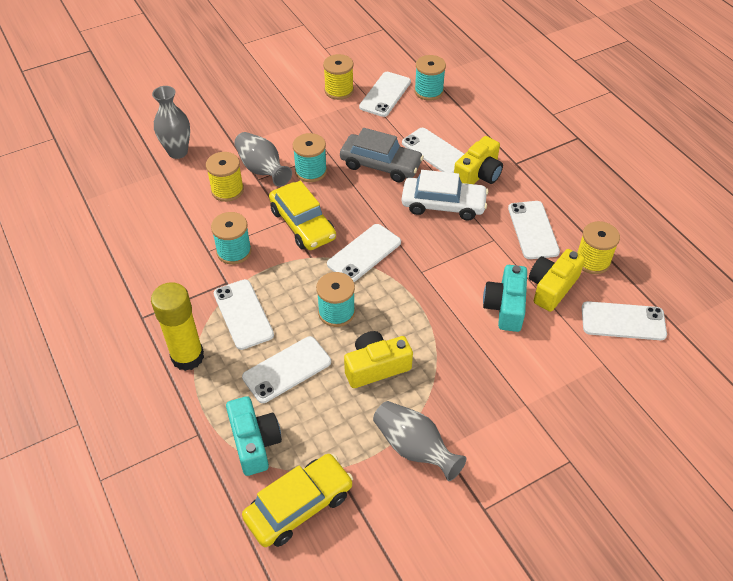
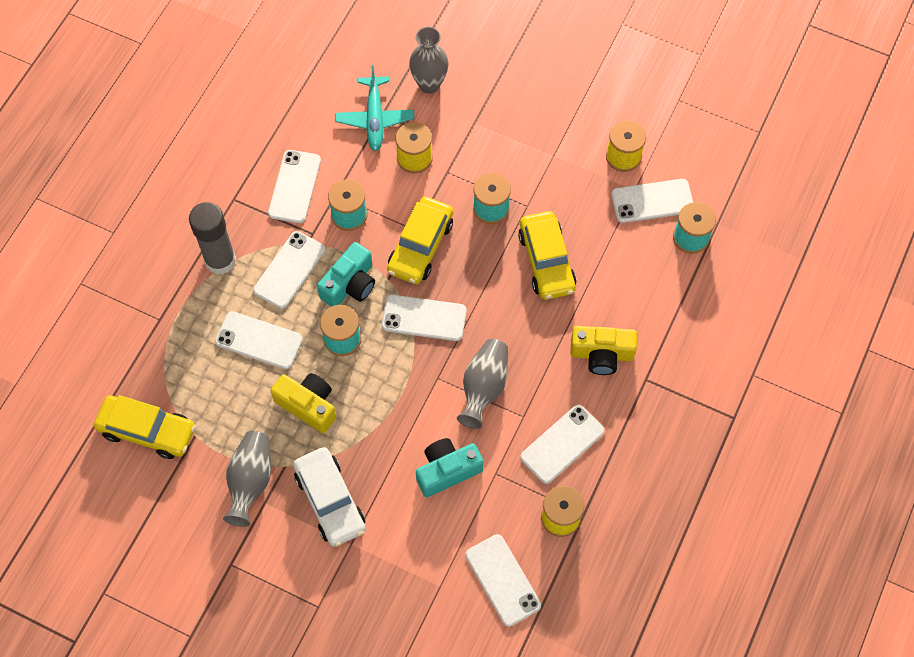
camera: 55 degrees right, 15 degrees up
(170, 194) = (375, 118): none -> turquoise plane
(187, 357) = (220, 260): yellow glue stick -> grey glue stick
(254, 442) = (178, 363): turquoise camera -> turquoise camera (350, 284)
(262, 169) = (461, 167): grey vase -> grey vase (484, 387)
(380, 165) = (546, 261): grey car -> yellow car
(435, 152) = (603, 297): white phone -> white phone (294, 187)
(443, 205) = (535, 347): white car -> white car (330, 501)
(552, 287) = (500, 498): yellow camera -> none

